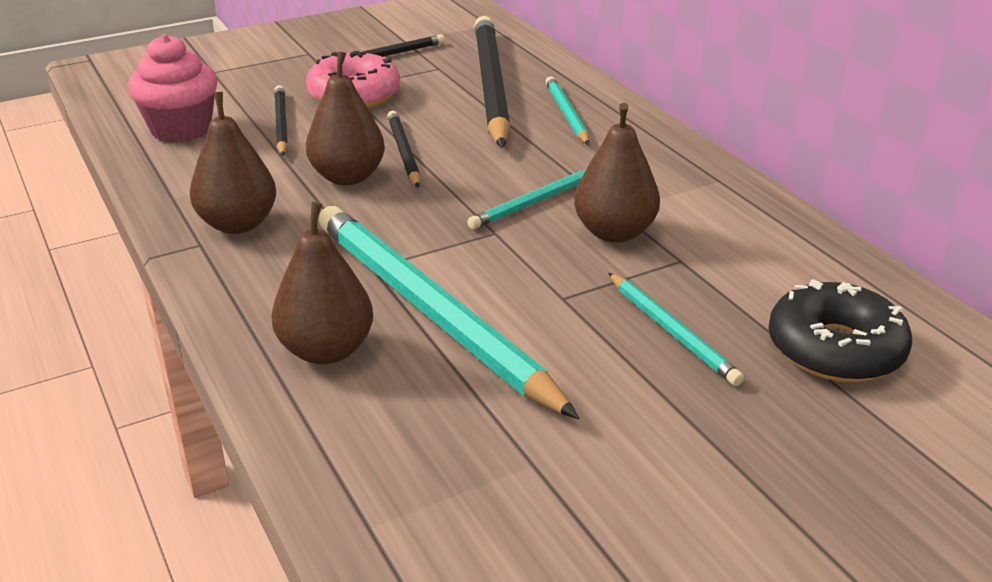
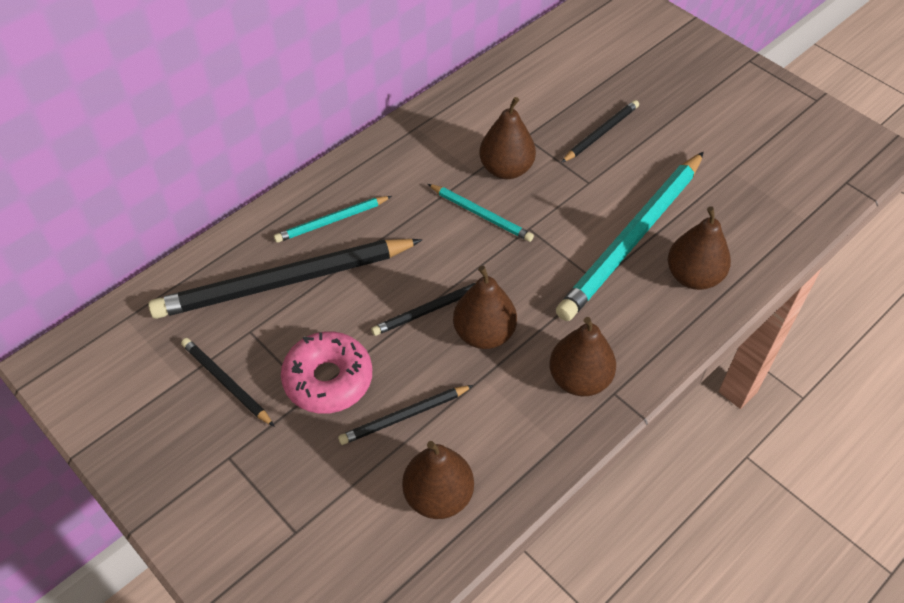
camera: 105 degrees left, 20 degrees up
(181, 129) = (438, 496): pink cupcake -> brown pear
(672, 331) = (600, 133): turquoise pencil -> black pencil
(835, 349) = (586, 74): black donut -> none

